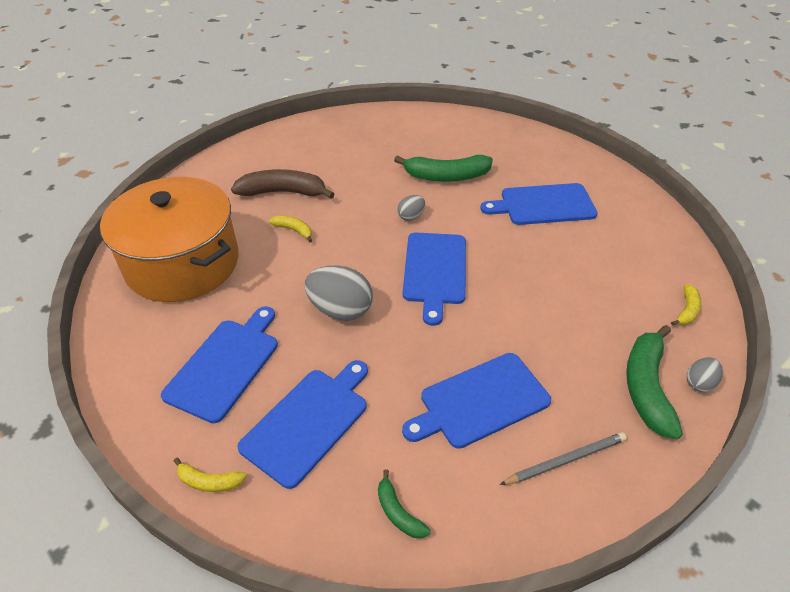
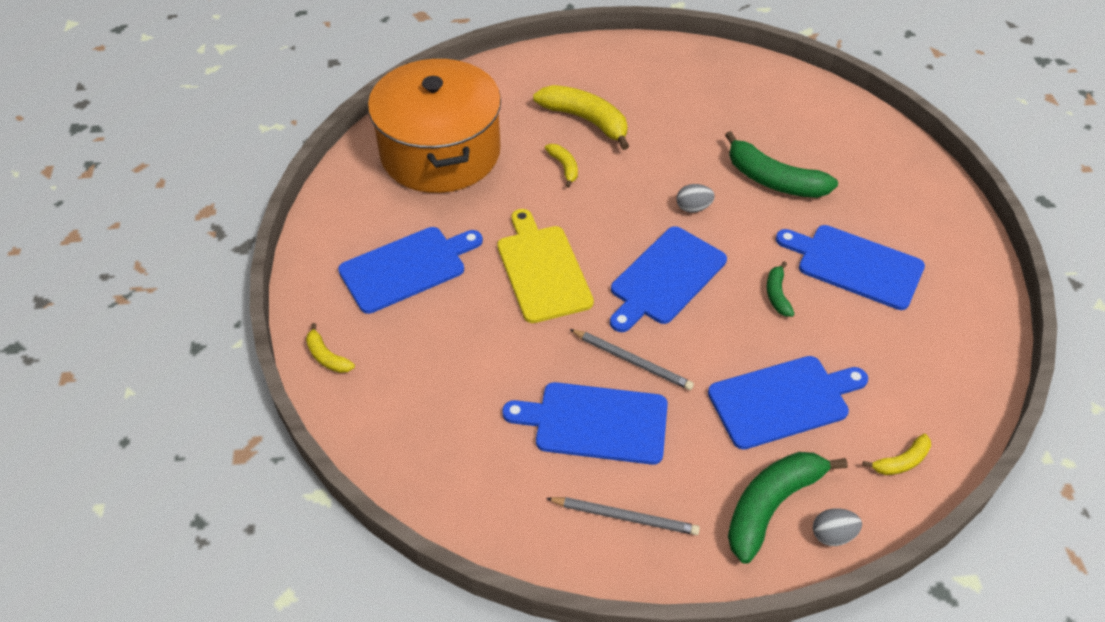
camera: 35 degrees right, 5 degrees up
(283, 192) = (586, 120): brown banana -> yellow banana
(308, 422) = (435, 354): blue cutting board -> blue cutting board (783, 400)
(340, 310) = (542, 270): grey egg -> yellow cutting board
(398, 512) = (447, 468): green banana -> green banana (777, 295)
(465, 341) = (632, 361): none -> grey pencil

